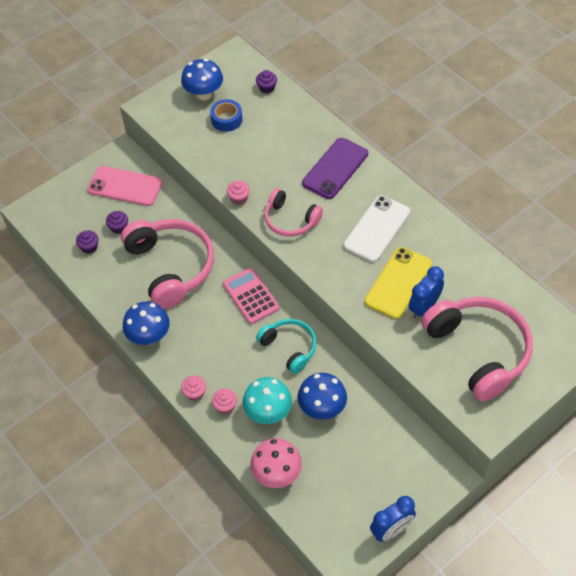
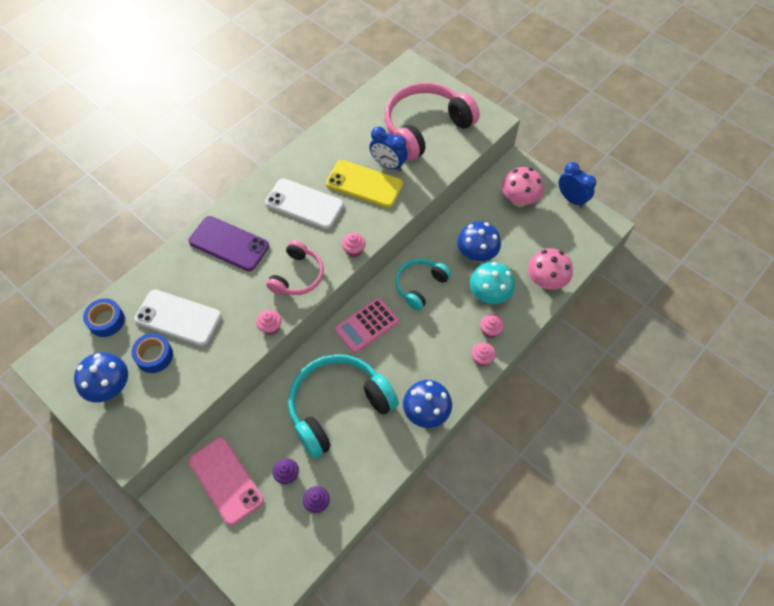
camera: 100 degrees left, 5 degrees up
(125, 186) = (226, 480): pink phone -> pink phone turned 45 degrees counterclockwise
(171, 267) = (338, 407): pink headphones -> turquoise headphones
(261, 134) = (178, 317): none -> white phone
(266, 88) = (106, 321): purple cupcake -> blue tape
(314, 267) = (354, 250): none -> pink cupcake
(395, 468) = (519, 200): none -> pink mushroom

